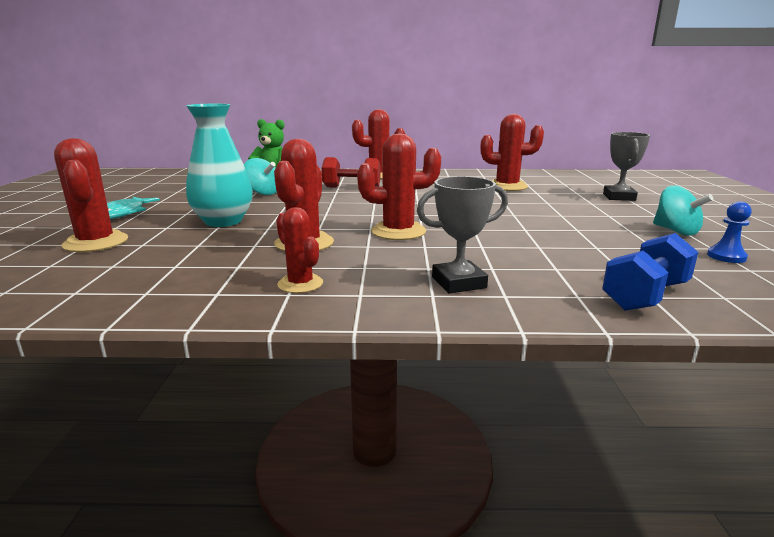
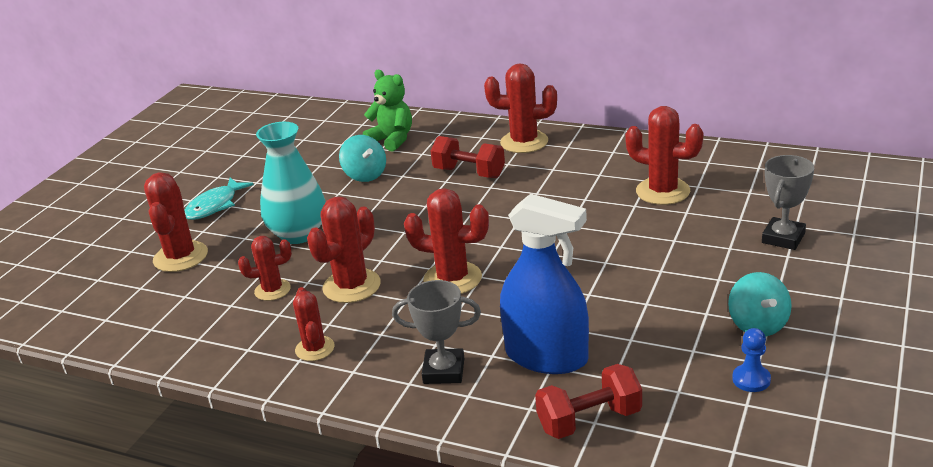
camera: 25 degrees right, 10 degrees up
(219, 253) = (272, 290): none -> red cactus
(543, 263) = (546, 356): none -> blue spray bottle
(645, 296) = (589, 420): blue dumbbell -> red dumbbell

